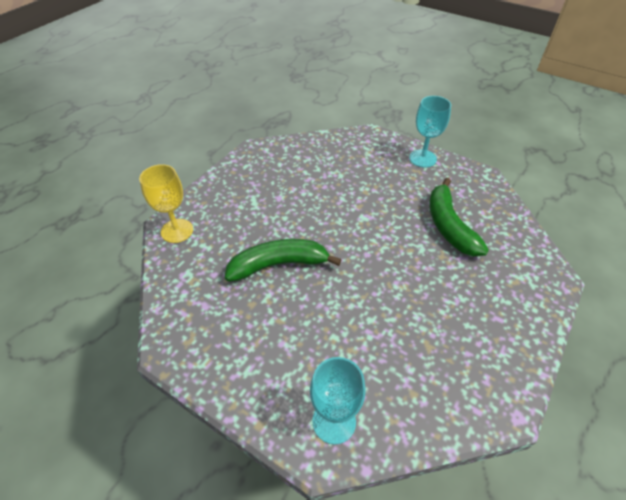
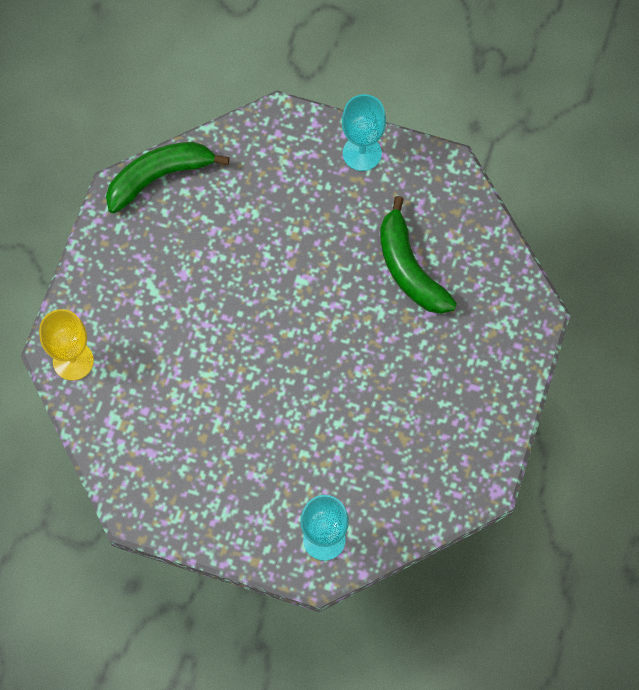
camera: 15 degrees left, 20 degrees up
(278, 264) = (216, 379): green banana -> green banana (159, 177)

